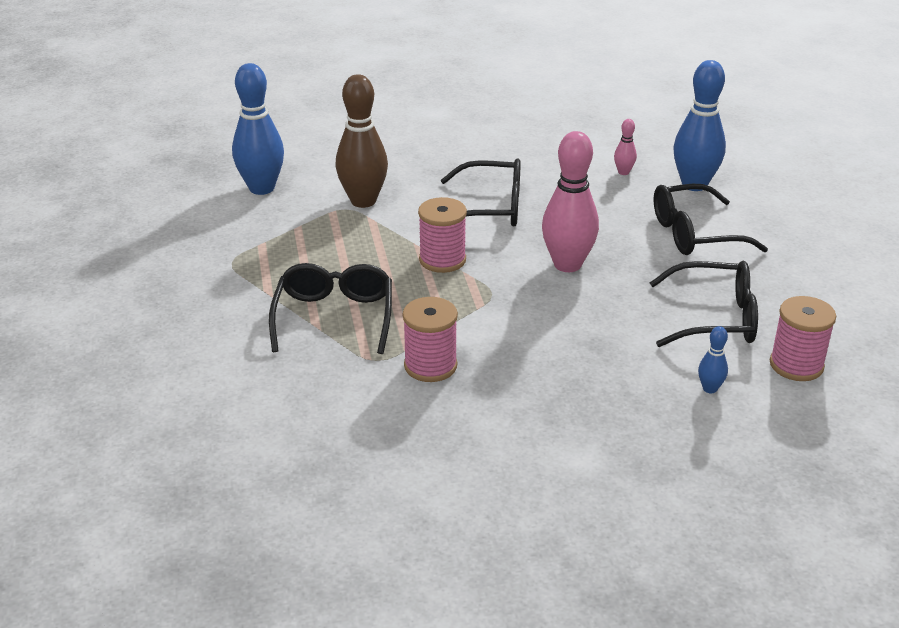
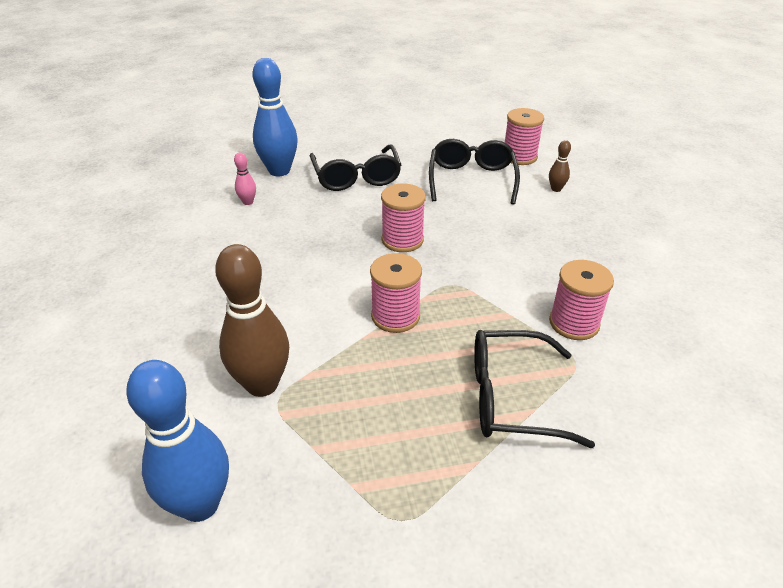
camera: 90 degrees left, 5 degrees up
(491, 208) = (298, 282): black glasses -> none
(567, 264) = (402, 240): pink bowling pin -> pink spool
(710, 389) = (556, 189): blue bowling pin -> brown bowling pin

